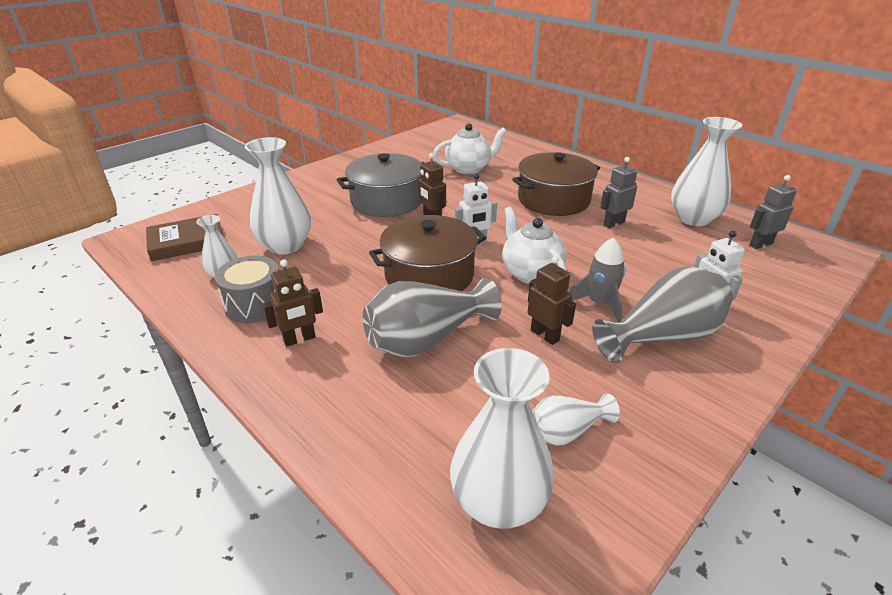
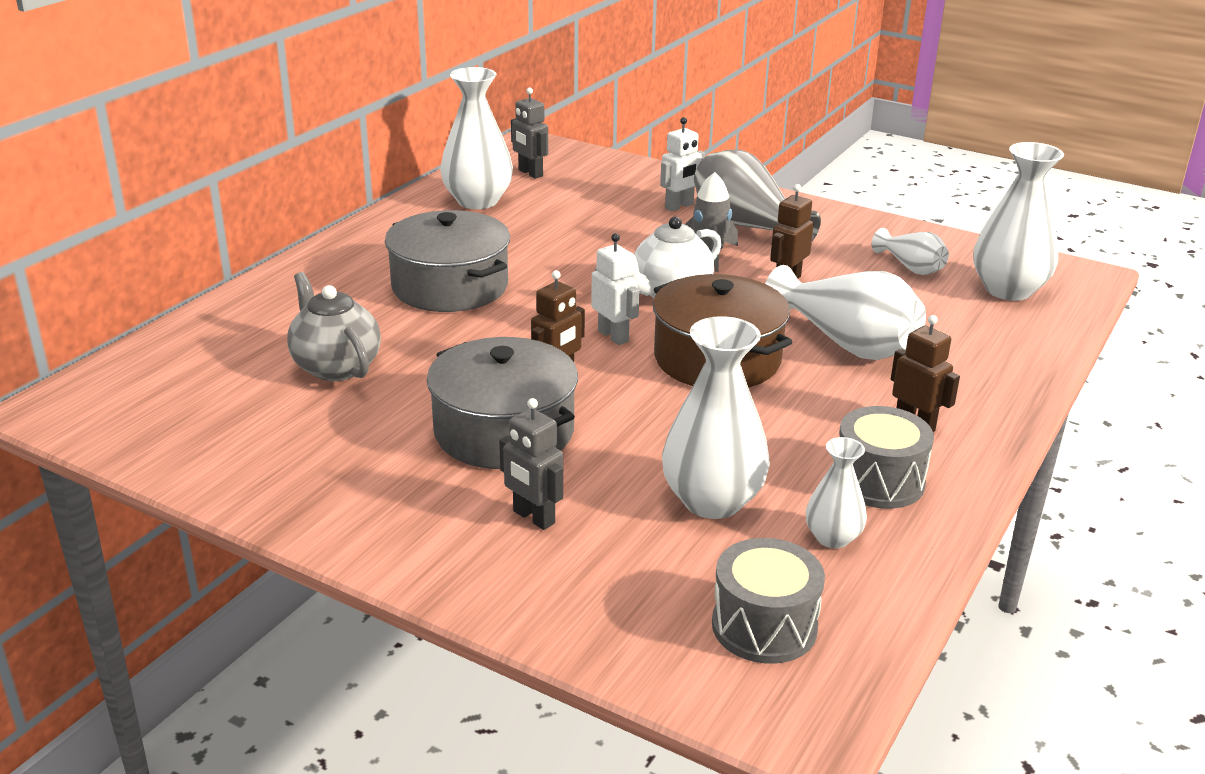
camera: 105 degrees left, 5 degrees down
(187, 242) = (764, 626): brown book -> grey drum
(426, 339) = (846, 343): grey vase -> white vase
(469, 168) = (336, 367): white teapot -> grey teapot
(553, 200) = (450, 286): brown pot -> grey pot
(613, 223) = (512, 246): grey robot -> grey robot (533, 517)

